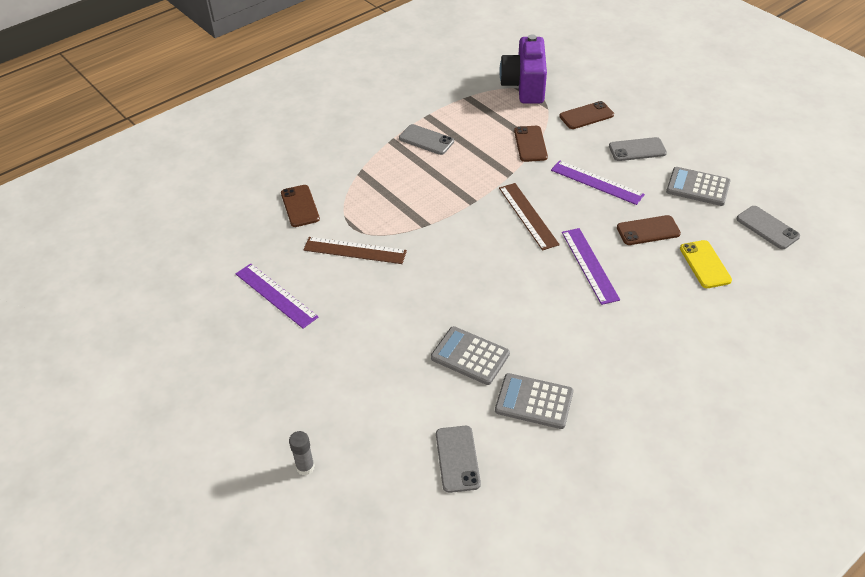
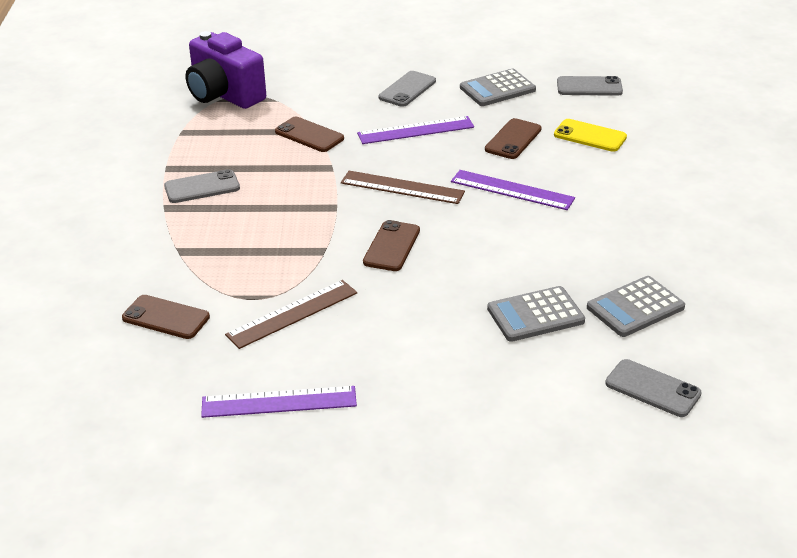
camera: 50 degrees left, 10 degrees down
(305, 467) = (553, 499): grey glue stick -> none
(586, 116) = (321, 88): brown phone -> brown phone (391, 246)

